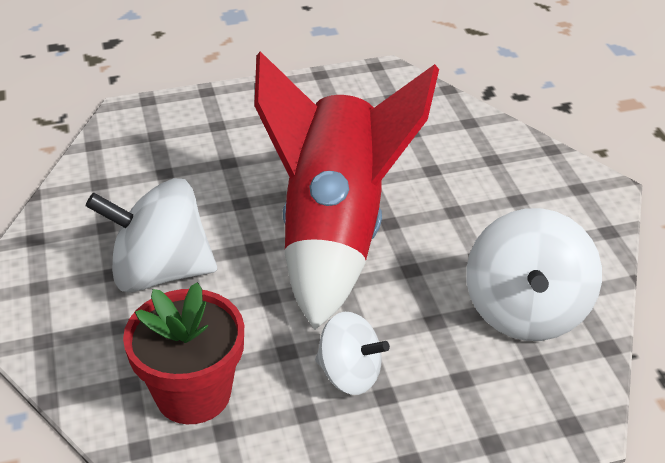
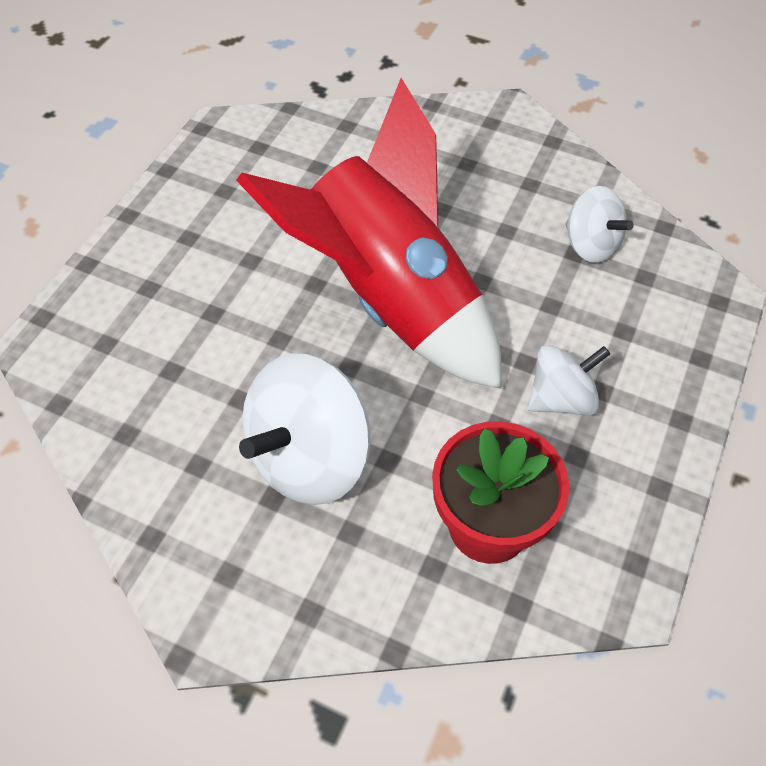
camera: 50 degrees left, 15 degrees up
(526, 311) = (590, 245): white spinning top -> white spinning top, size x0.60

